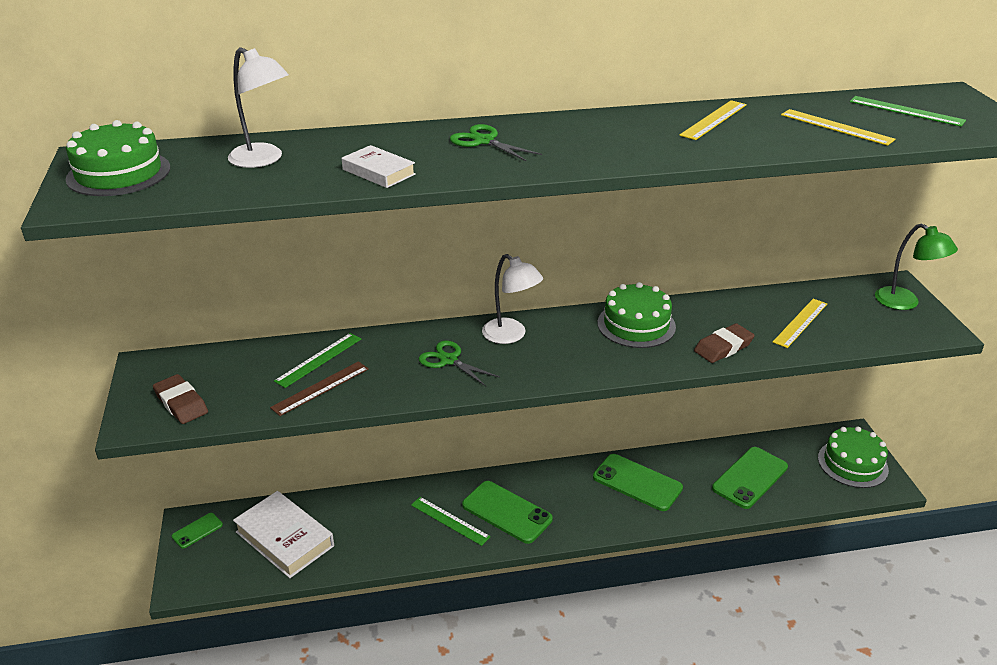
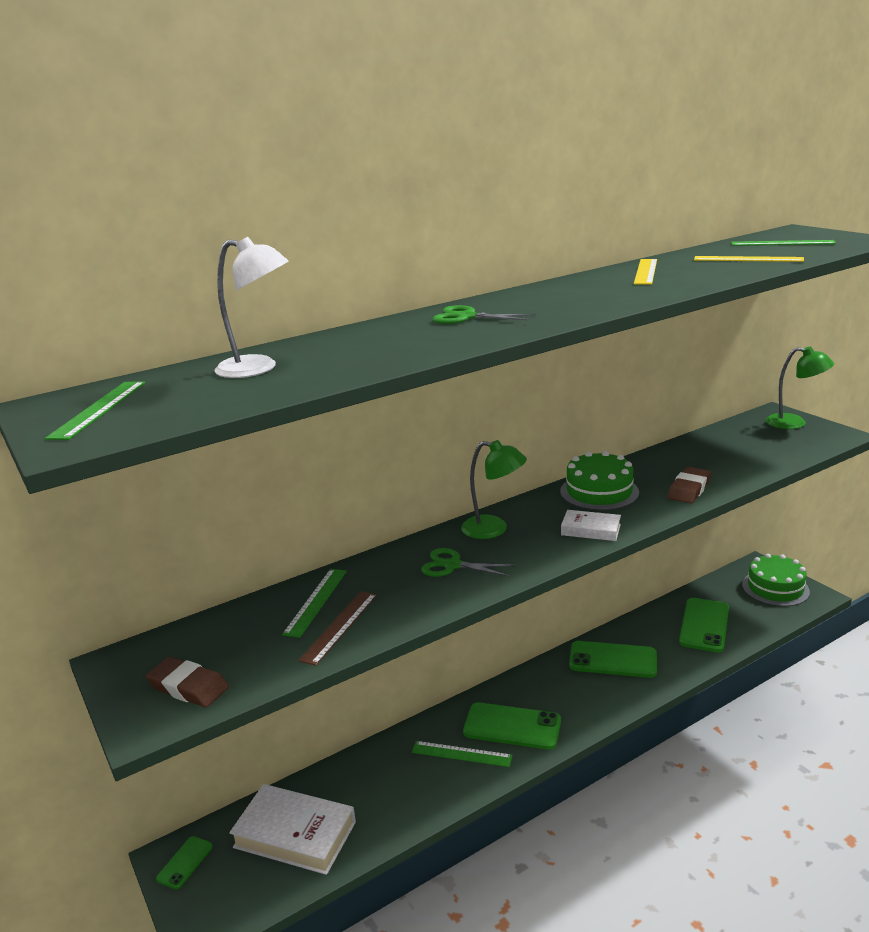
camera: 20 degrees left, 10 degrees down
(118, 173) = (99, 409): green cake -> green ruler
(378, 172) = (395, 354): white book -> white book (590, 530)
(511, 335) = (494, 529): white lamp -> green lamp
(800, 322) = (731, 456): yellow ruler -> none

